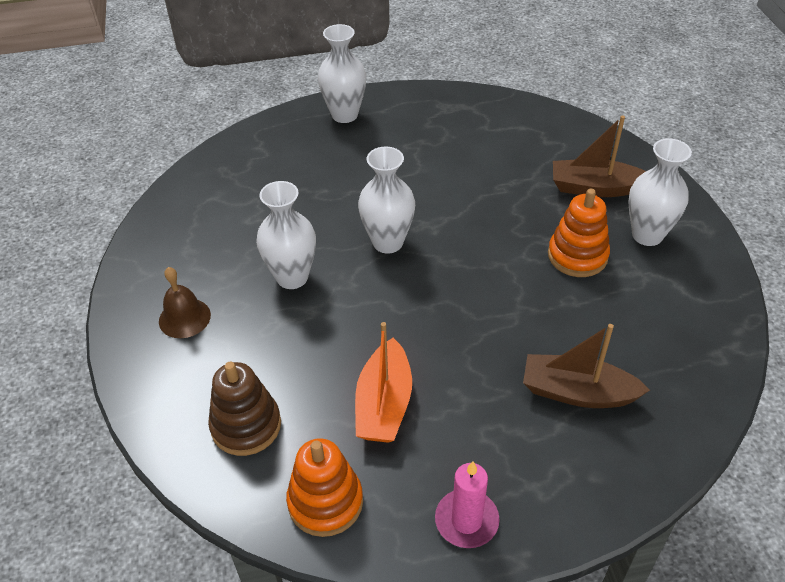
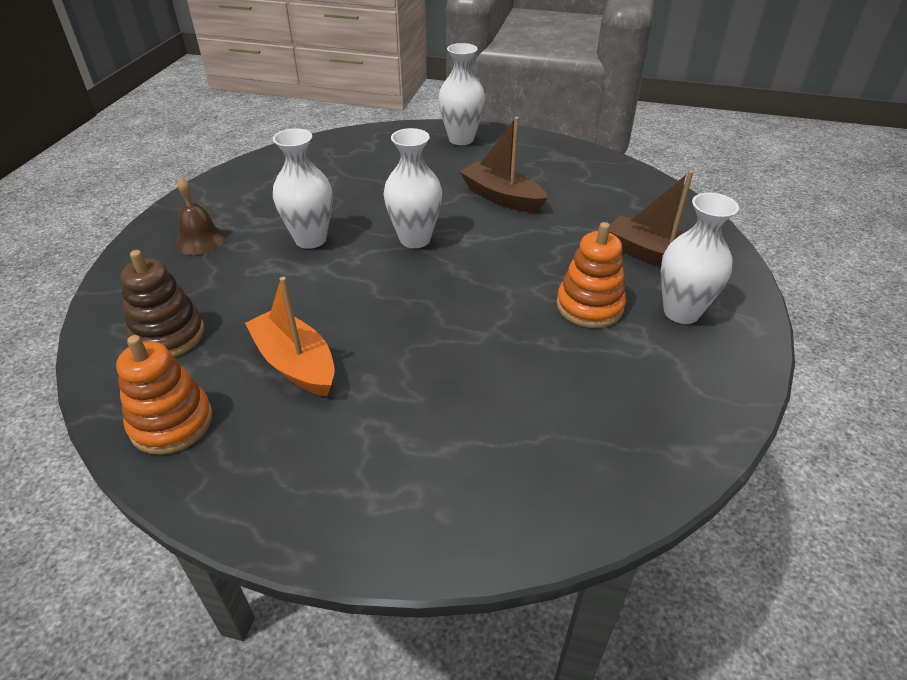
camera: 25 degrees right, 5 degrees down
(384, 404) = (296, 363): orange boat -> orange boat turned 105 degrees clockwise
(466, 520) = (278, 497): pink candle -> none
(577, 392) = (490, 426): brown boat -> brown boat (502, 197)

